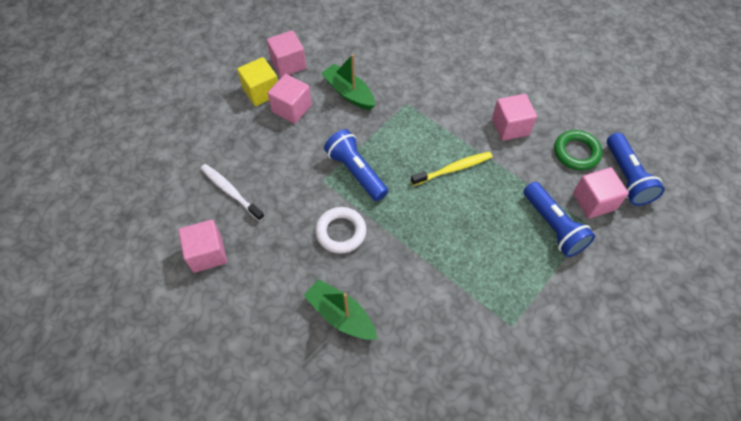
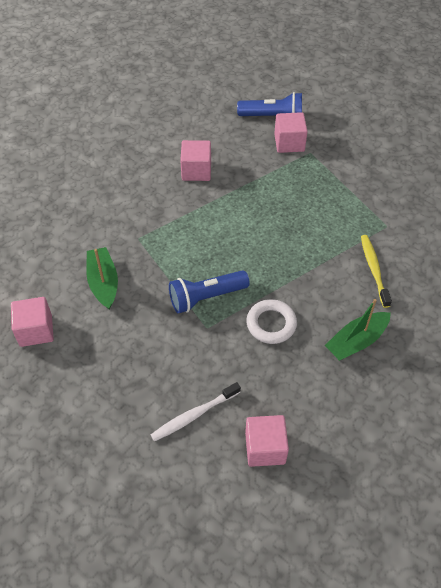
camera: 75 degrees left, 5 degrees down
(261, 91) = (65, 364): yellow cube -> none
(292, 108) = (103, 338): pink cube -> none
(349, 93) = (103, 282): green boat -> green boat turned 105 degrees clockwise
(453, 169) = (228, 222): yellow toothbrush -> yellow toothbrush (374, 269)
(553, 226) = (305, 174): blue flashlight -> none
(576, 152) = (239, 138): green ring -> none

